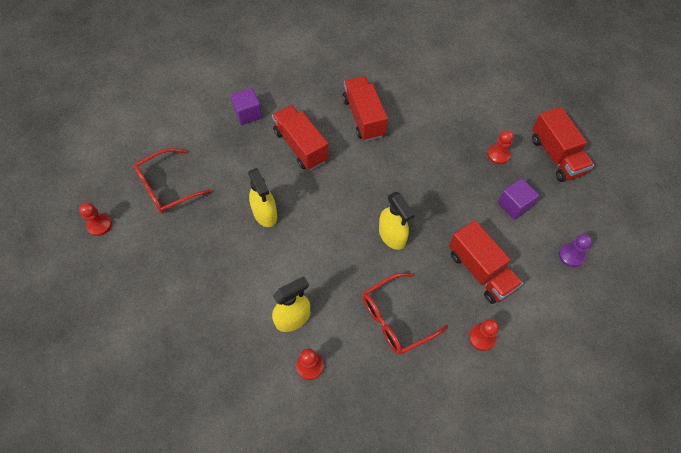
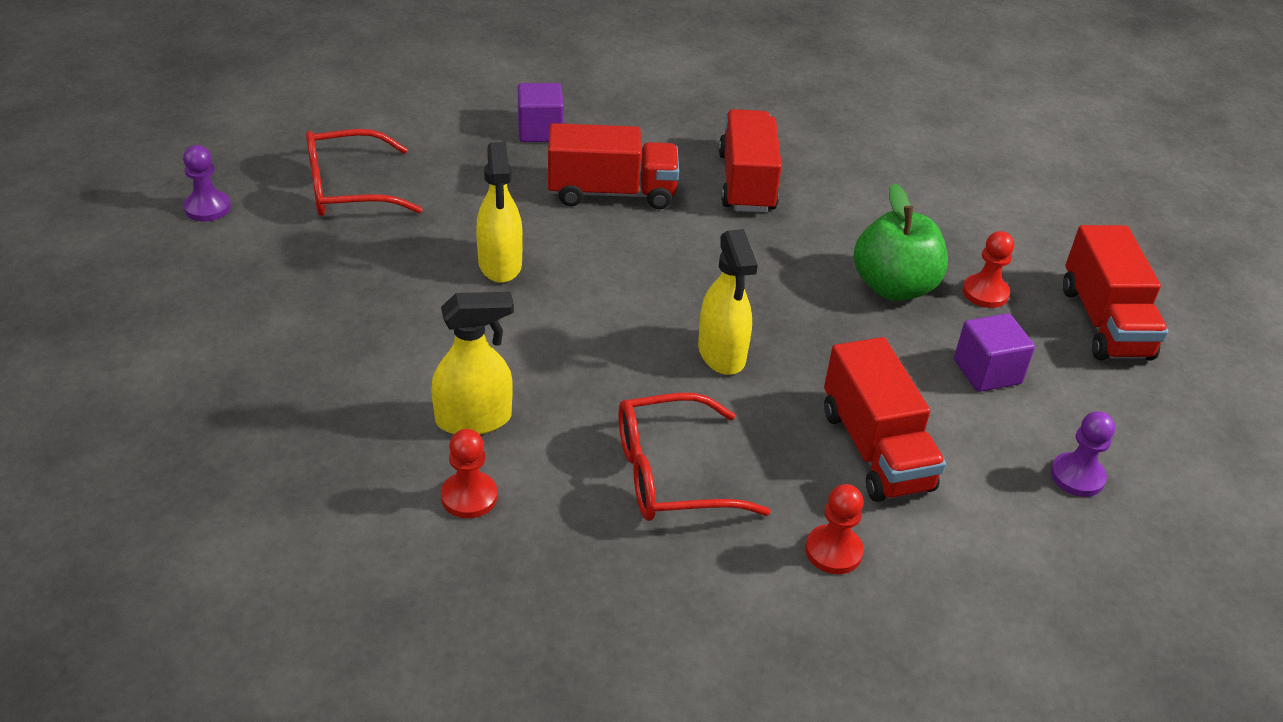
camera: 15 degrees right, 20 degrees down
(99, 225) = (207, 208): red pawn -> purple pawn
(301, 146) = (611, 193): red truck -> red truck turned 105 degrees clockwise
(456, 165) = (893, 287): none -> green apple

